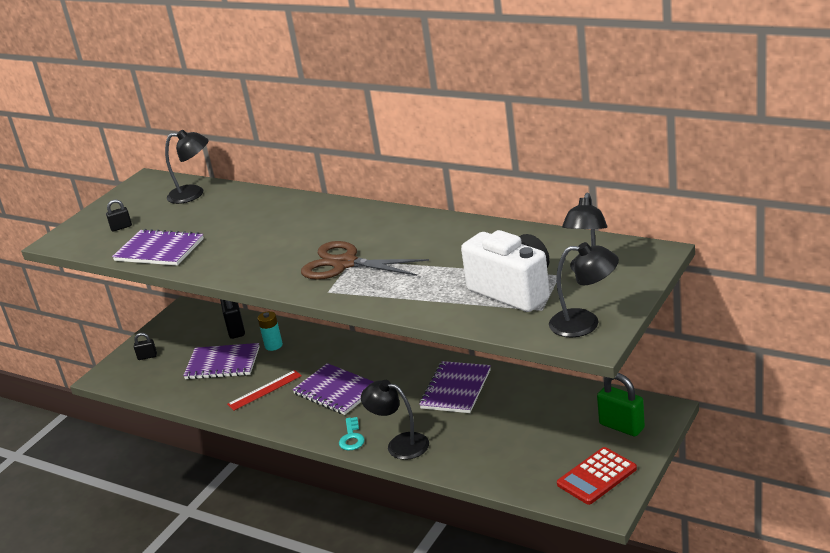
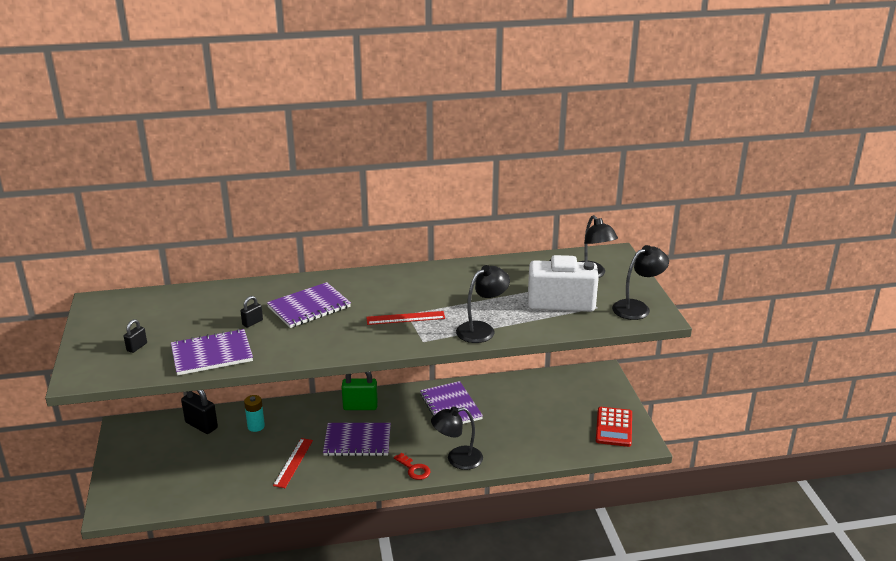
camera: 45 degrees left, 0 degrees up
(147, 356) = (137, 477): black padlock -> black padlock (252, 322)
(193, 194) = (172, 302): black lamp -> black lamp (482, 329)
(222, 363) = (225, 456): purple notebook -> purple notebook (309, 307)
(345, 263) = (405, 318): brown scissors -> red ruler
(351, 437) = (414, 469): turquoise key -> red key
(621, 426) = (591, 391): green padlock -> green padlock (360, 406)

